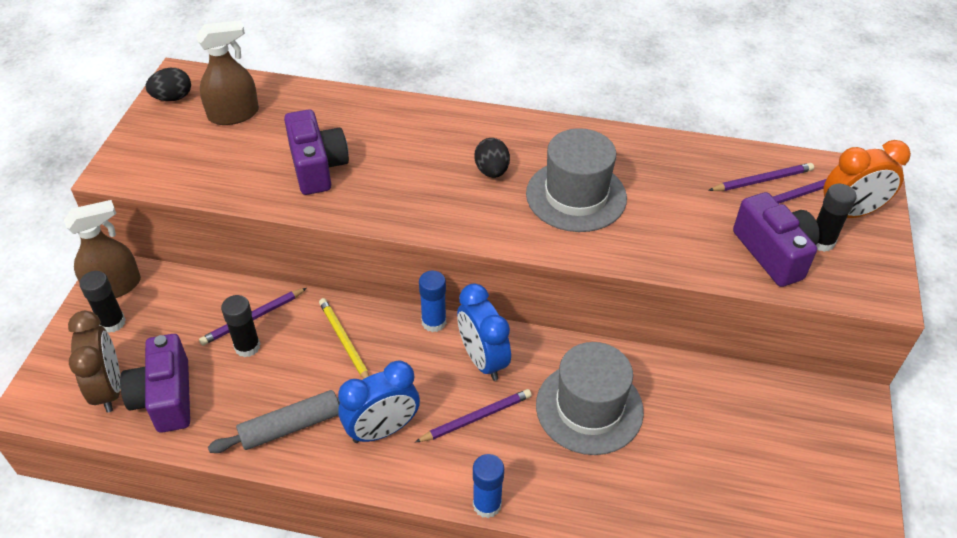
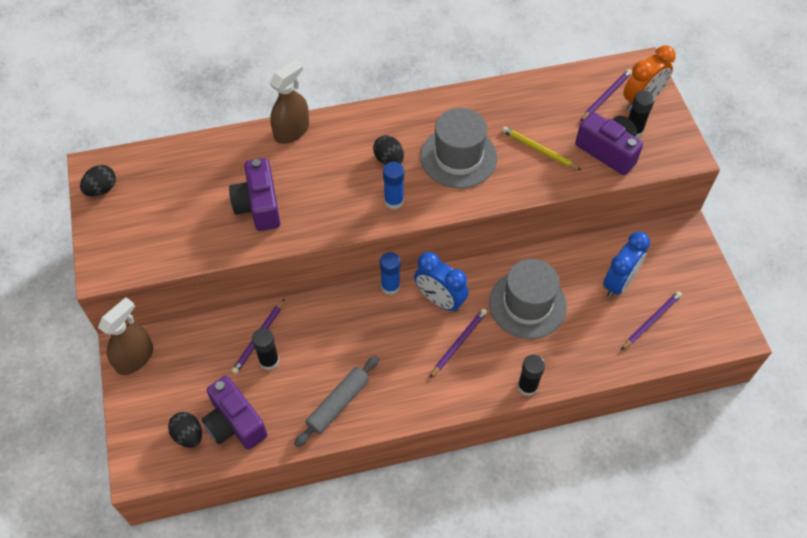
camera: 25 degrees left, 10 degrees up
(109, 389) = (188, 435): brown clock -> black egg
(112, 322) = (154, 386): black glue stick -> black glue stick (527, 386)
(234, 114) = (162, 185): brown spray bottle -> brown spray bottle (292, 131)
(317, 167) = (259, 206): purple camera -> purple camera turned 150 degrees counterclockwise
(344, 342) = (337, 328): yellow pencil -> yellow pencil (539, 150)
(382, 430) = (402, 379): blue clock -> blue clock (619, 283)
(487, 504) = (498, 398): blue glue stick -> blue glue stick (394, 201)
(762, 180) = (574, 96): purple pencil -> purple pencil (651, 321)

